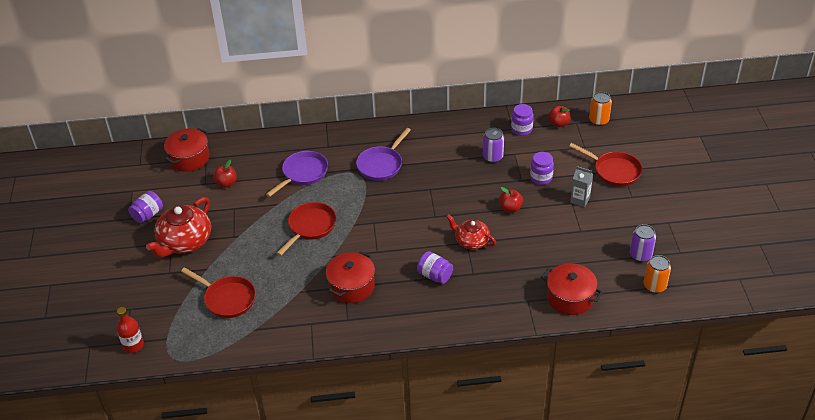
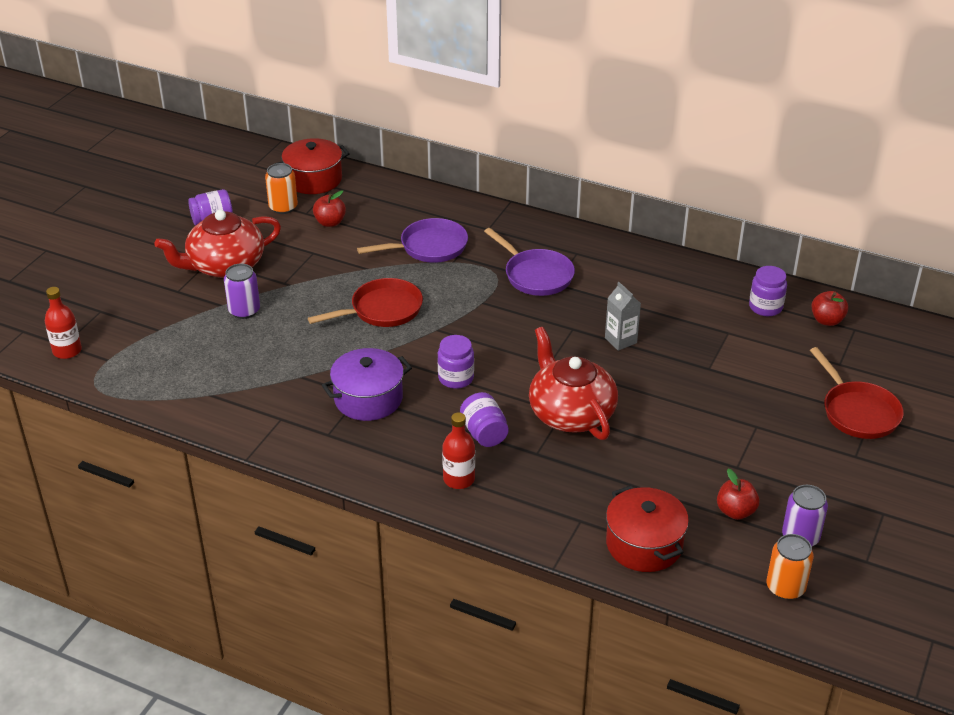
camera: 30 degrees right, 5 degrees down
(227, 299) = (212, 347): red pan -> none
(351, 286) = (368, 399): red pot -> purple pot
(381, 165) = (535, 275): purple pan -> purple pan turned 105 degrees counterclockwise
(444, 309) = (459, 479): none -> red bottle
(471, 241) = (570, 413): red teapot -> red teapot, size x1.64
(493, 157) = (693, 324): purple can -> purple can (244, 311)
(510, 208) = (661, 396): red apple -> red apple (735, 511)
(541, 178) = (739, 377): purple jar -> purple jar (456, 378)
(580, 200) = (772, 428): grey carton -> grey carton (620, 340)
(598, 120) = (892, 339): orange can -> orange can (283, 207)

